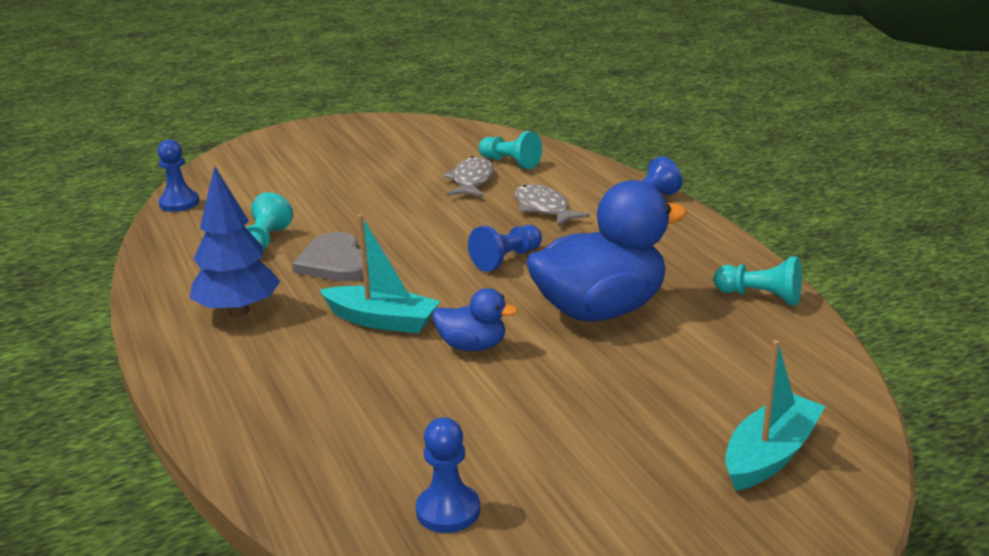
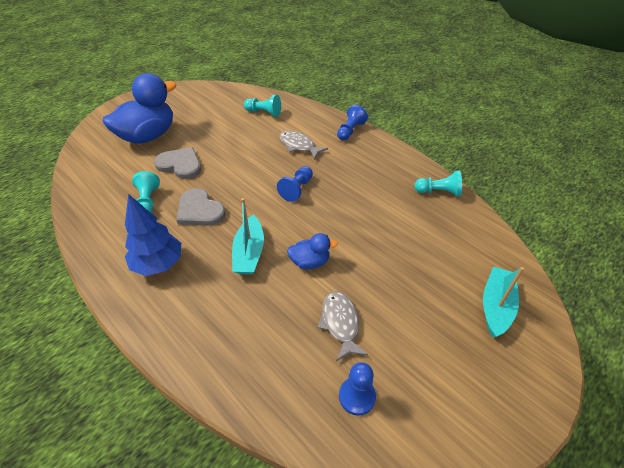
camera: 20 degrees left, 20 degrees up
(179, 203) = (76, 178): blue pawn -> none
(338, 207) = (180, 164): none -> grey heart
(382, 320) = (249, 253): turquoise boat -> turquoise boat turned 90 degrees clockwise
(471, 181) = (249, 130): grey fish -> grey fish (340, 323)
(600, 310) = (364, 218): blue duck -> blue duck (148, 136)

